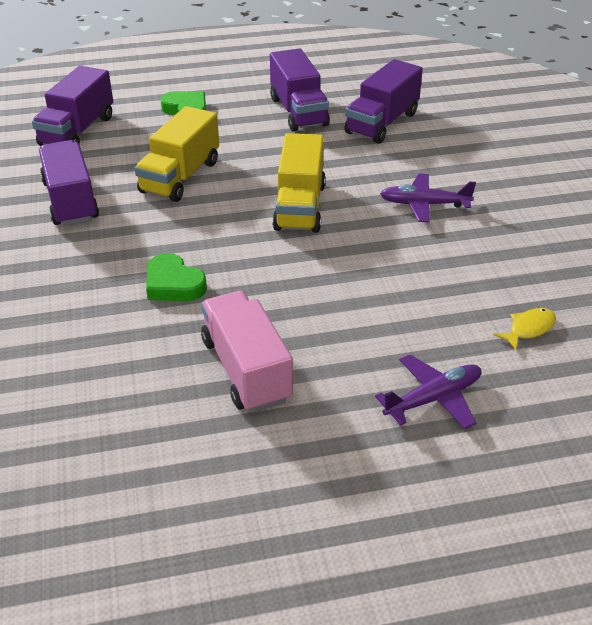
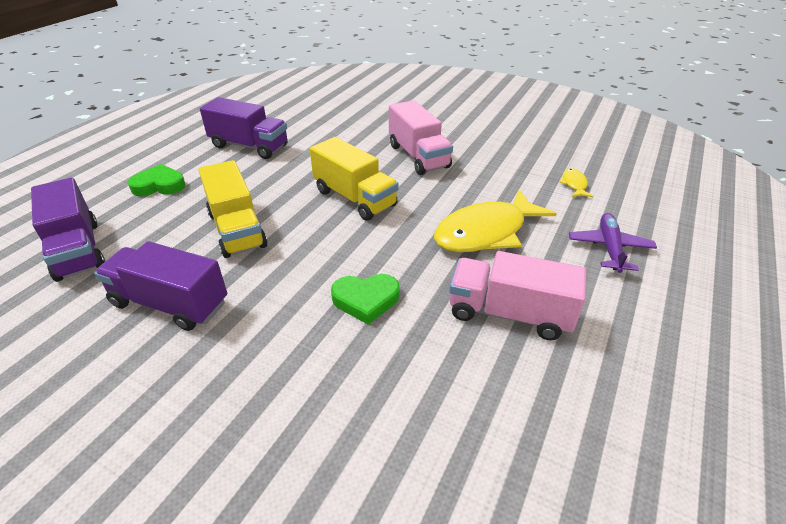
camera: 50 degrees left, 0 degrees up
(350, 305) = (486, 232): none -> yellow fish
(382, 123) = (315, 127): purple truck -> none
(424, 204) = (418, 156): purple plane -> pink truck

